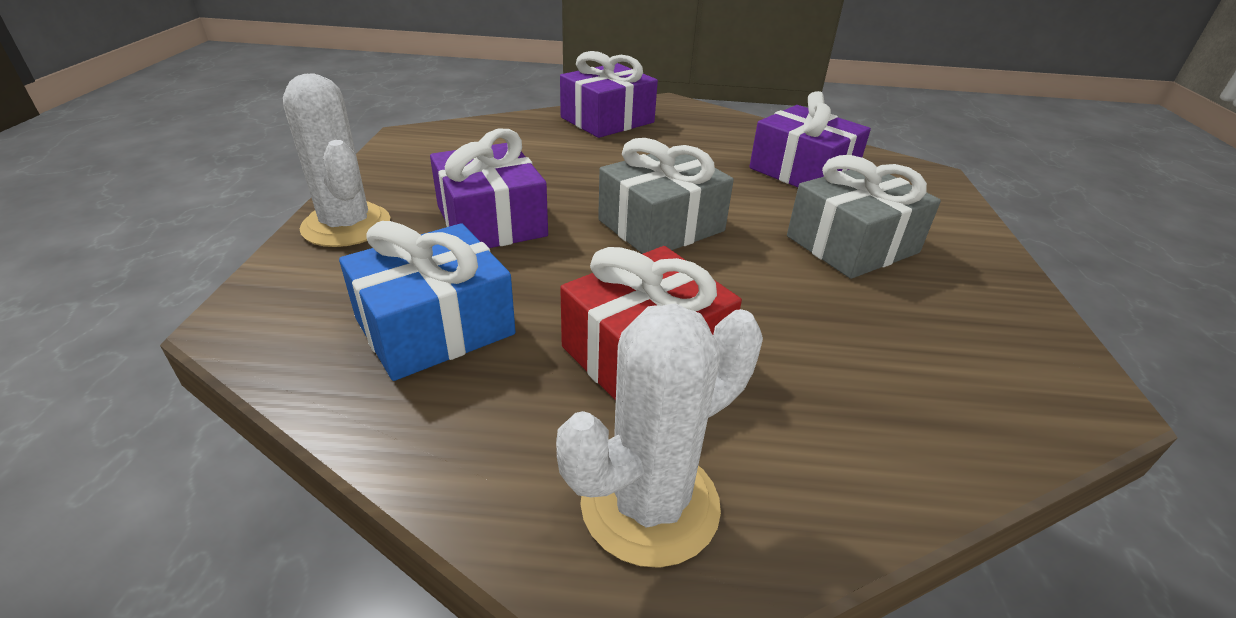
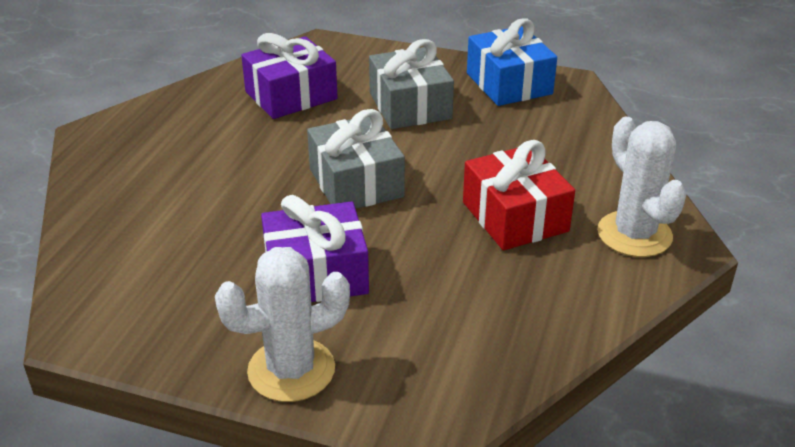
camera: 75 degrees left, 0 degrees up
(435, 326) = (469, 310): blue gift -> blue gift (509, 83)
(607, 120) = (117, 179): purple gift -> none

